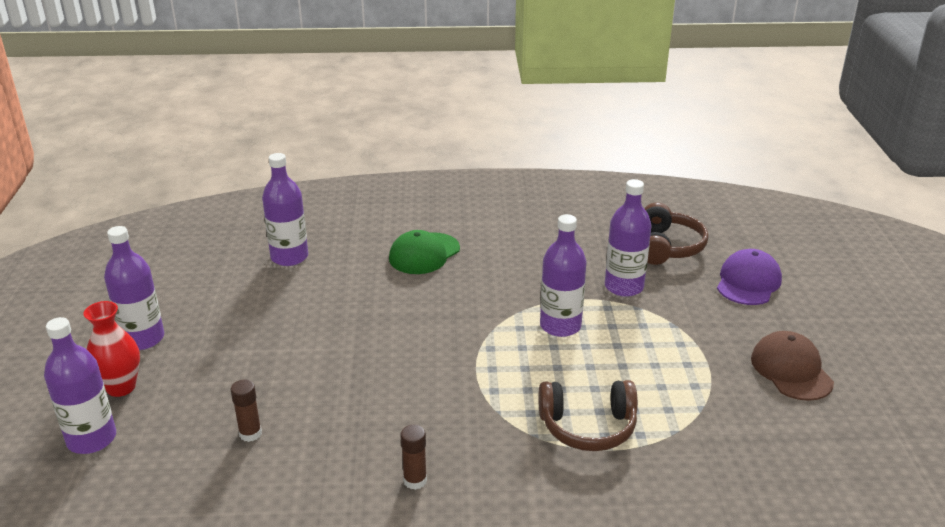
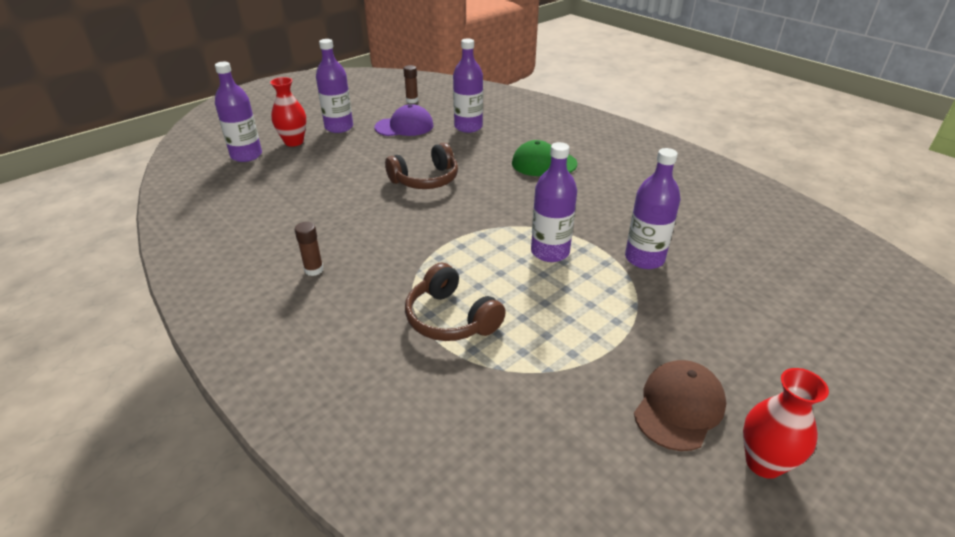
camera: 50 degrees right, 5 degrees up
(250, 434) = (297, 194): brown glue stick -> brown glue stick (412, 100)
(667, 247) = (735, 256): brown headphones -> brown headphones (425, 179)
(748, 282) = (766, 322): purple cap -> purple cap (404, 126)
(864, 366) = (763, 463): none -> red vase

